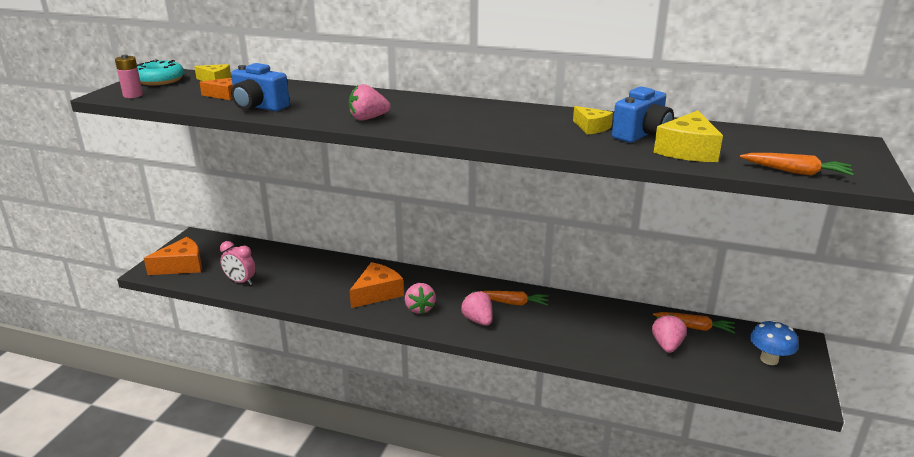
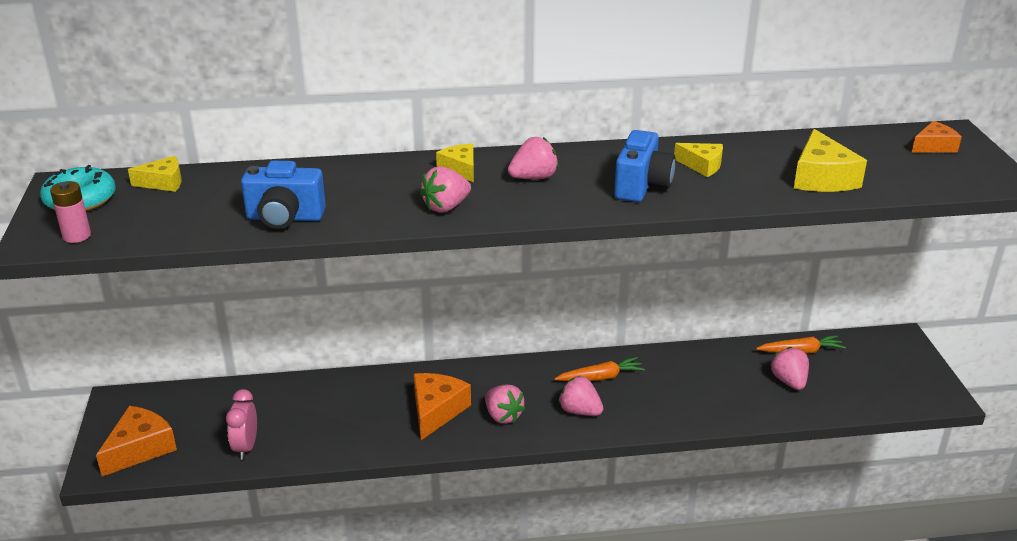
camera: 25 degrees left, 5 degrees up
(224, 95) = (211, 207): orange cheese -> orange cheese (934, 146)
(240, 281) = (246, 447): pink clock -> pink clock turned 90 degrees clockwise
(406, 102) = (460, 169): none -> yellow cheese
(451, 114) = (533, 178): none -> pink strawberry
(642, 135) = (760, 165): blue camera -> blue camera (641, 186)
(769, 359) = (888, 367): blue mushroom -> none
(795, 172) = (936, 184): orange carrot -> none

